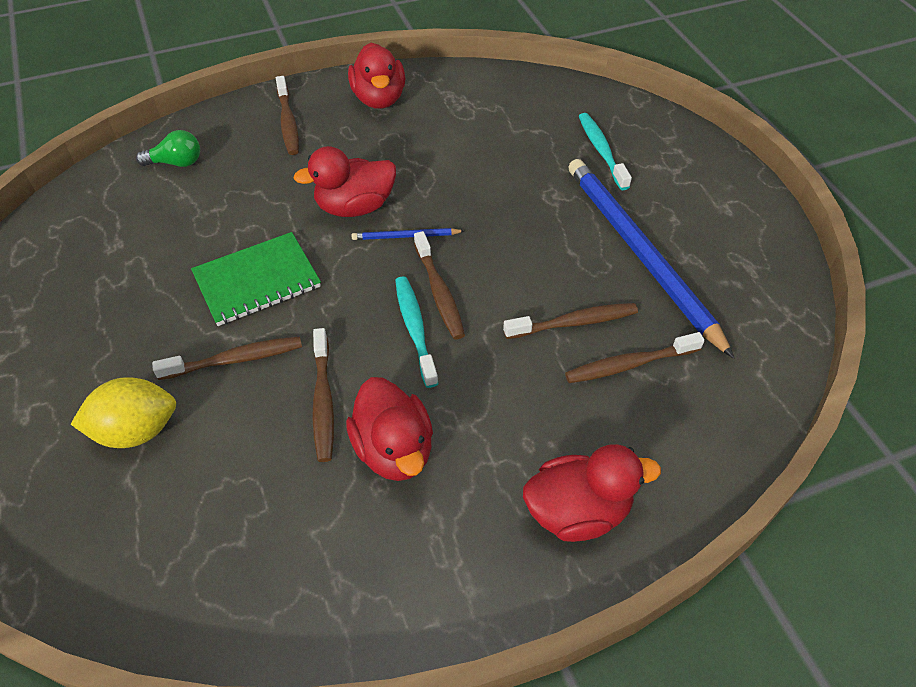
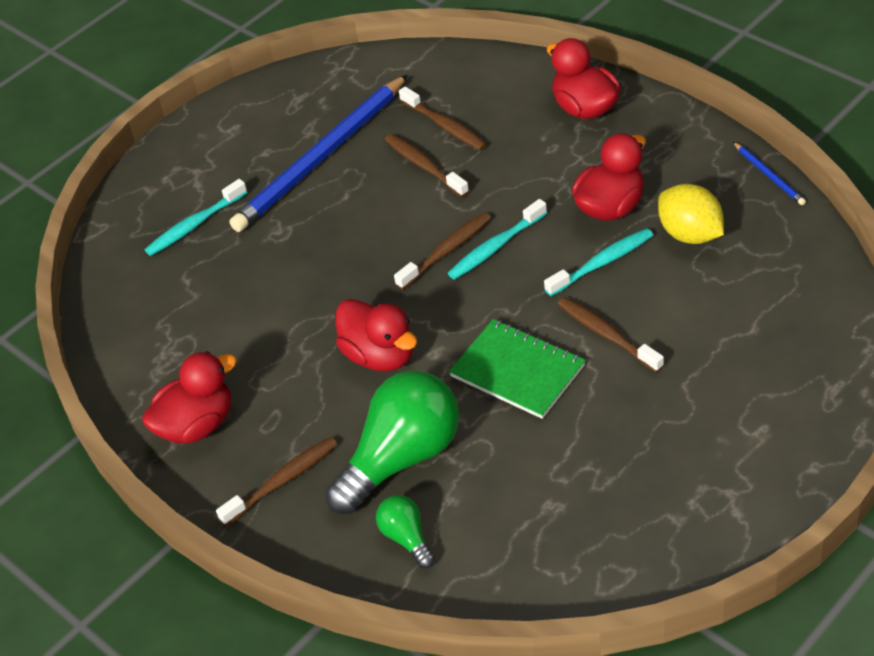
camera: 110 degrees left, 5 degrees down
(136, 430) = (713, 351): yellow lemon -> yellow lemon (690, 234)
(244, 184) = (401, 458): none -> green light bulb
(323, 401) = (602, 263): brown toothbrush -> turquoise toothbrush
(405, 236) = (395, 302): blue pencil -> blue pencil (769, 175)

